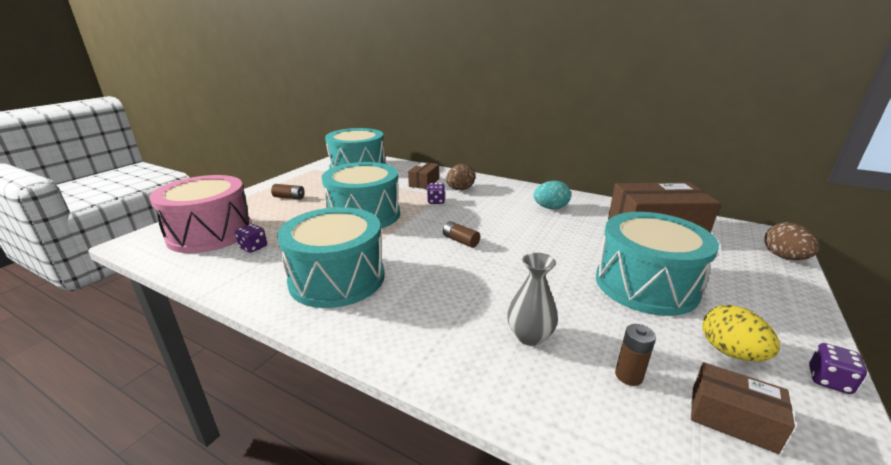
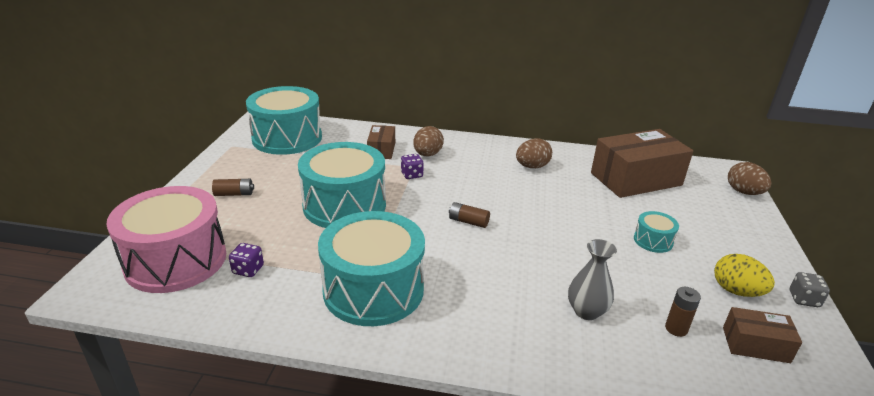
camera: 20 degrees left, 5 degrees up
(550, 208) = (532, 166): turquoise egg -> brown egg
(645, 285) = (653, 241): turquoise drum -> turquoise drum, size x0.43
(829, 380) = (804, 299): purple dice -> grey dice

